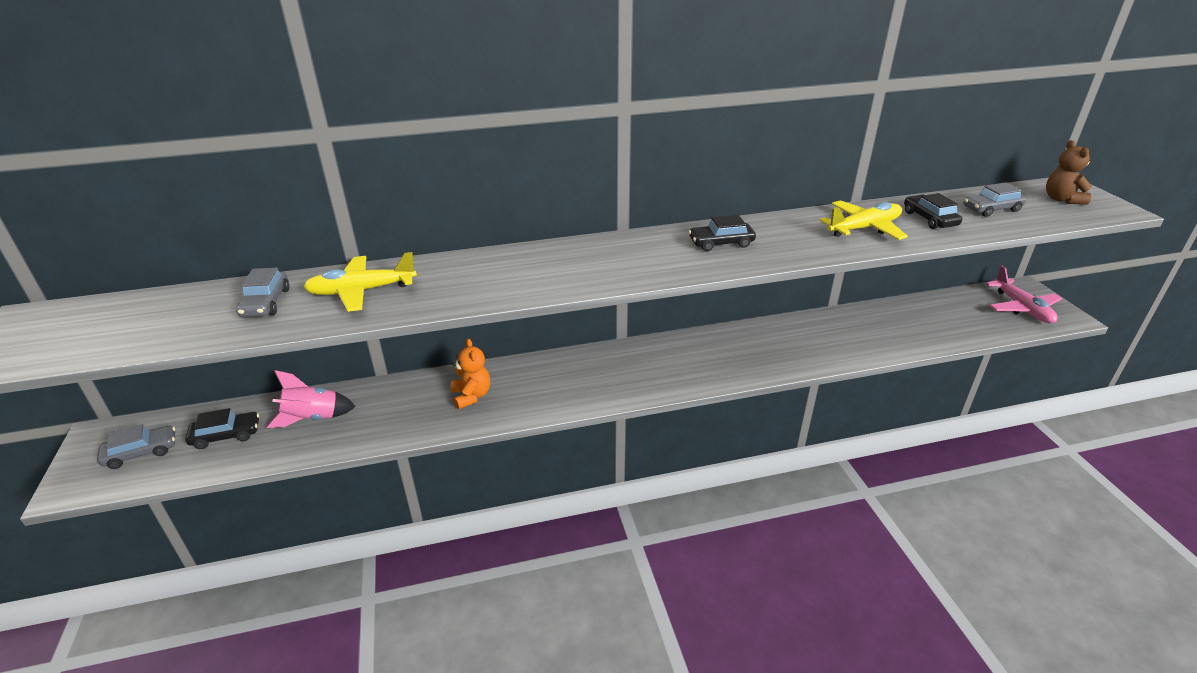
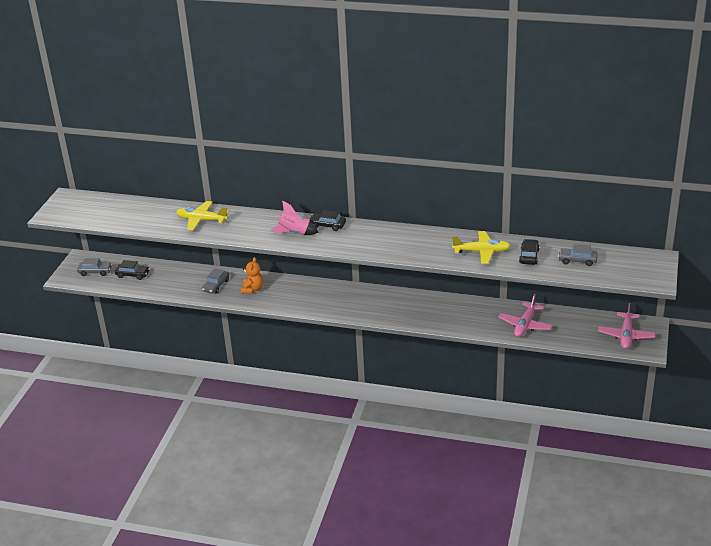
camera: 30 degrees right, 0 degrees up
(266, 303) = (159, 215): grey car -> grey car (216, 285)
(312, 418) = (173, 278): pink rocket -> pink rocket (295, 232)
(721, 243) = (392, 239): black car -> black car (327, 225)
(901, 330) = (525, 325): none -> pink plane
(1061, 199) = (634, 266): brown teddy bear -> none

